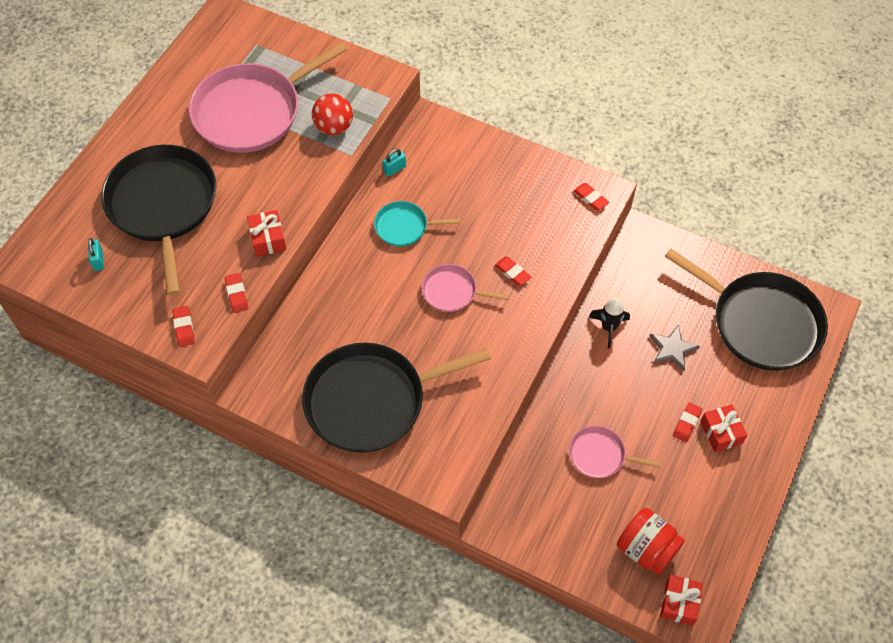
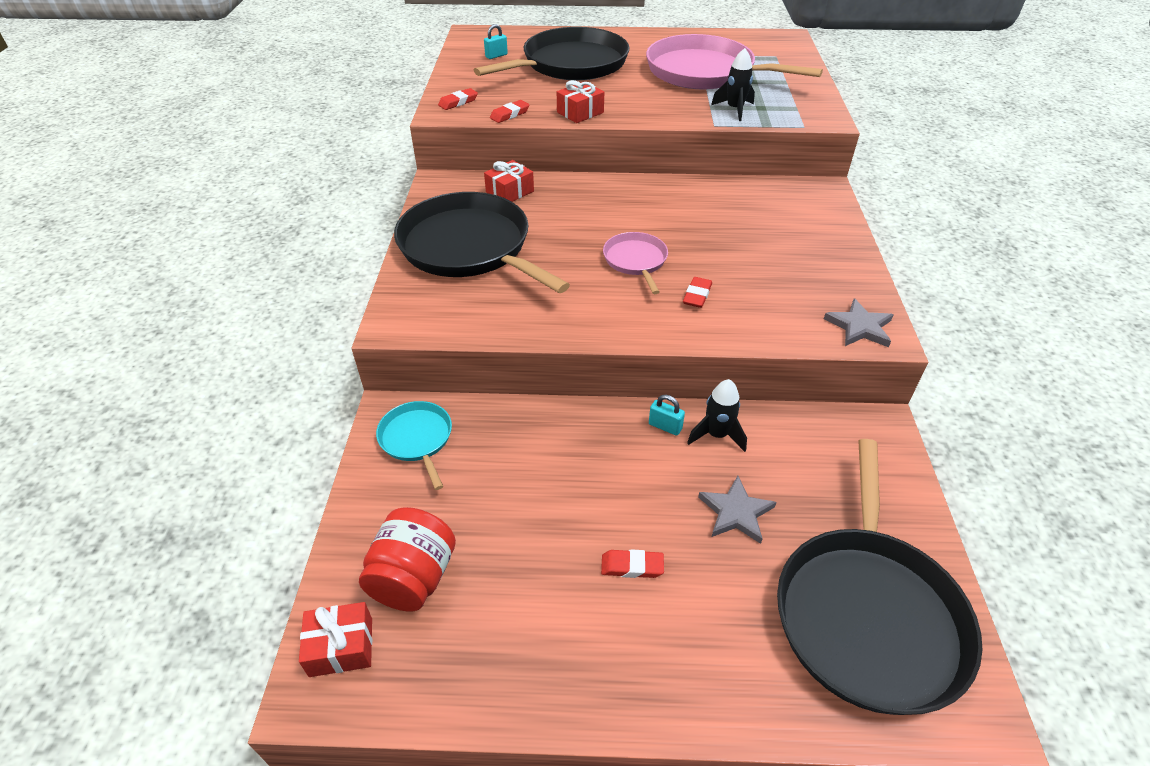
camera: 65 degrees right, 15 degrees down
(334, 127) = (734, 110): red ball -> black rocket
(394, 169) = (745, 186): turquoise padlock -> turquoise padlock (665, 426)
(404, 227) = (685, 210): turquoise pan -> turquoise pan (417, 439)
(590, 198) = (859, 327): red eraser -> grey star
(600, 455) = (529, 482): pink pan -> none
(721, 432) = (643, 616): red gift -> red gift (510, 192)

